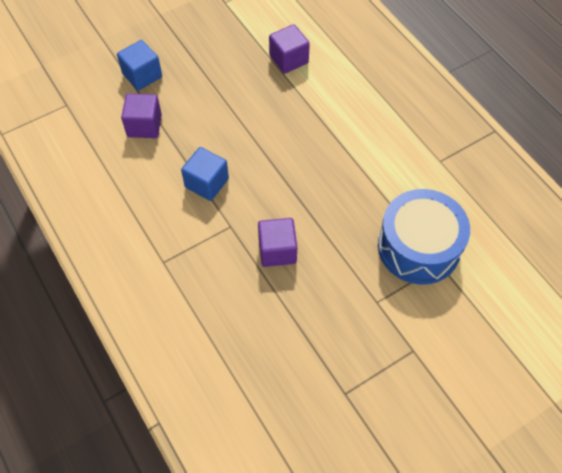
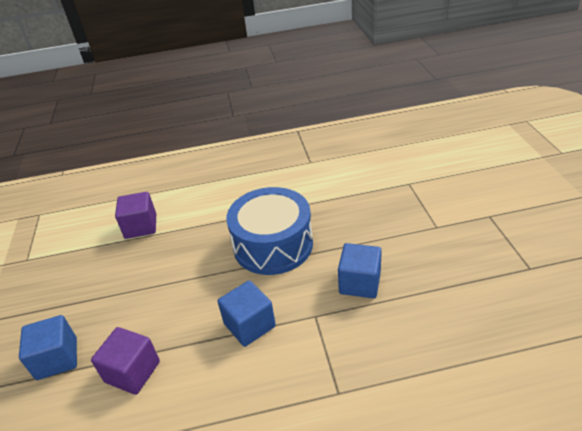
camera: 65 degrees left, 20 degrees down
(277, 250) = (359, 283): purple cube -> blue cube
(418, 247) = (388, 191): blue drum -> blue drum (273, 245)

